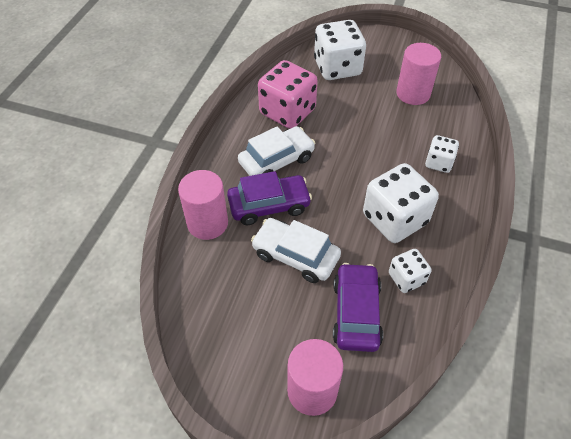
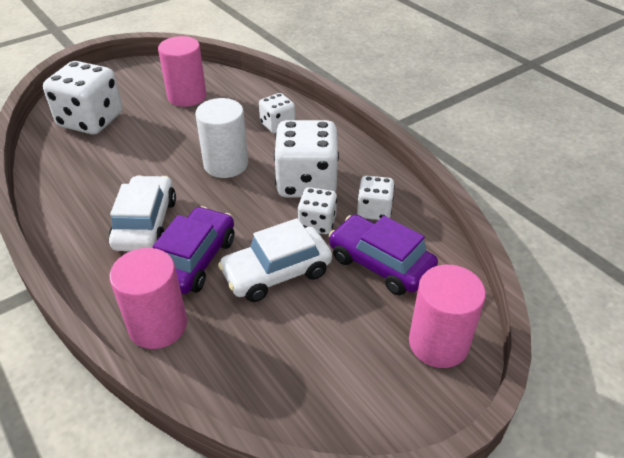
camera: 55 degrees left, 10 degrees down
(287, 112) = (95, 182): pink dice -> none
(360, 251) = (317, 223): none -> white dice
(367, 162) = (226, 164): none -> white cylinder

